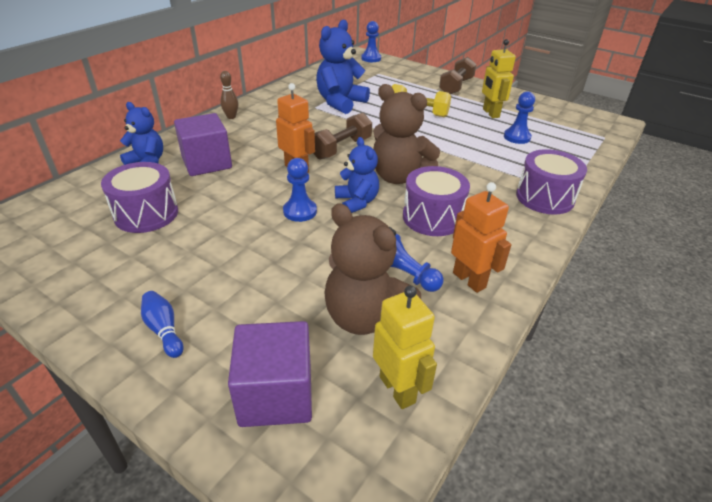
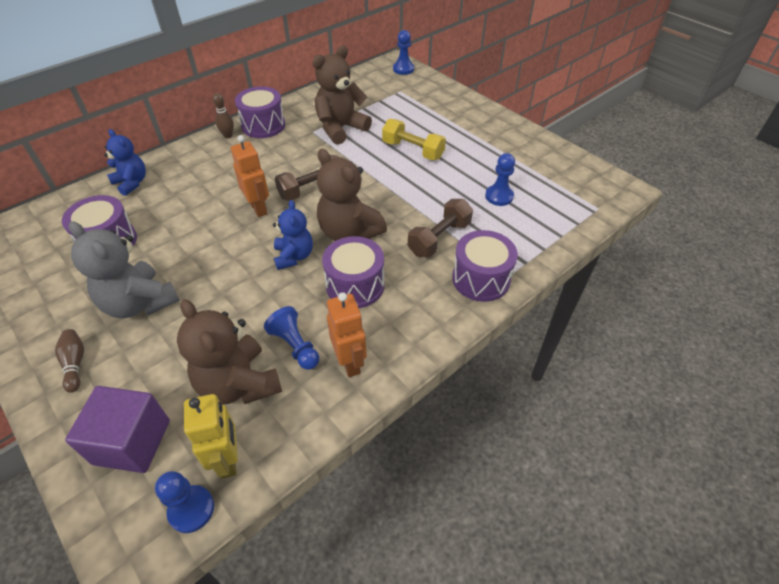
camera: 15 degrees right, 10 degrees up
(164, 330) = (75, 364): blue bowling pin -> brown bowling pin
(207, 163) = (182, 190): purple cube -> none
(212, 262) = (140, 303): none -> grey teddy bear
(263, 106) = (263, 125): none -> purple drum
(300, 211) = (238, 259): blue pawn -> blue pawn (191, 509)
(340, 103) = (340, 128): blue teddy bear -> brown teddy bear
(456, 86) = (473, 118): brown dumbbell -> brown dumbbell (439, 238)
(490, 113) = (489, 160): yellow robot -> none

